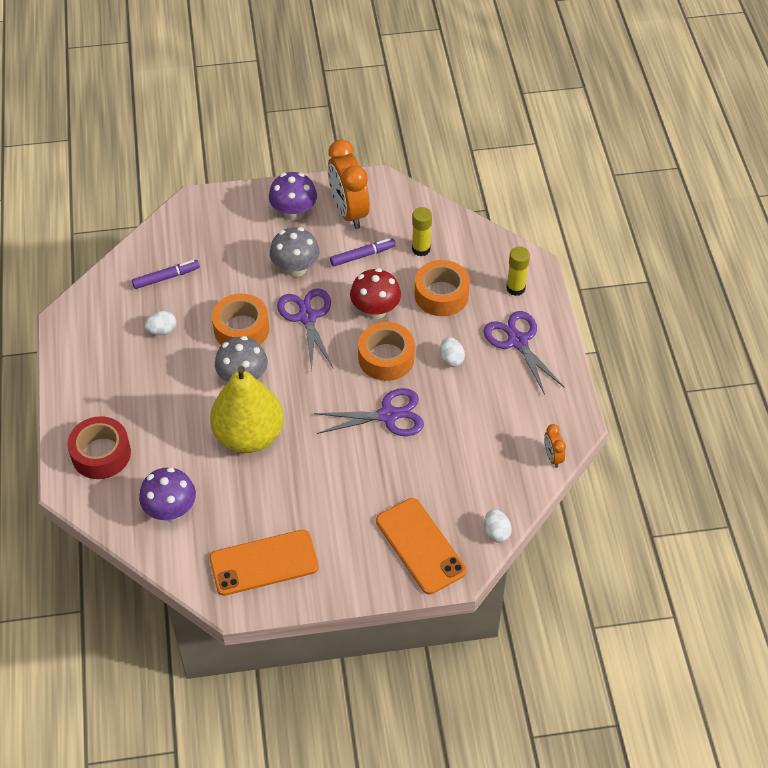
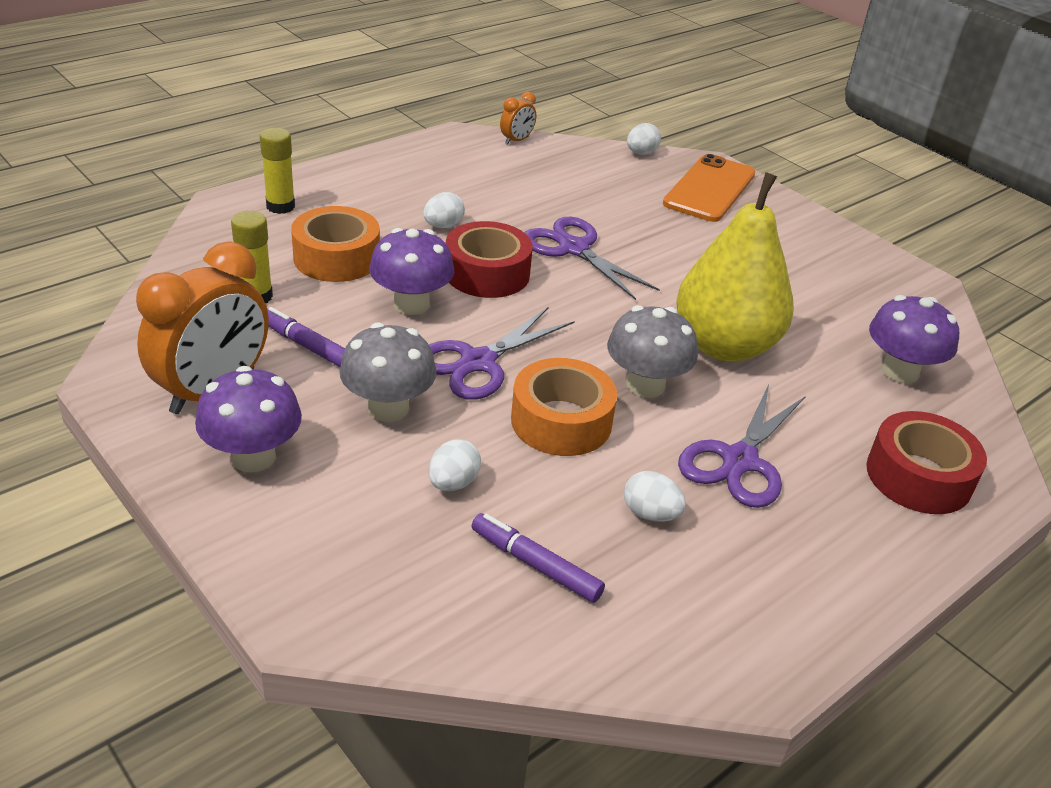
camera: 125 degrees left, 15 degrees down
(230, 271) = (453, 483): none -> white egg
(264, 563) = (859, 277): orange phone -> none
(375, 310) = (411, 304): red mushroom -> purple mushroom
(386, 358) = (487, 273): orange tape -> red tape
(517, 341) = (372, 188): purple scissors -> purple scissors (740, 461)

